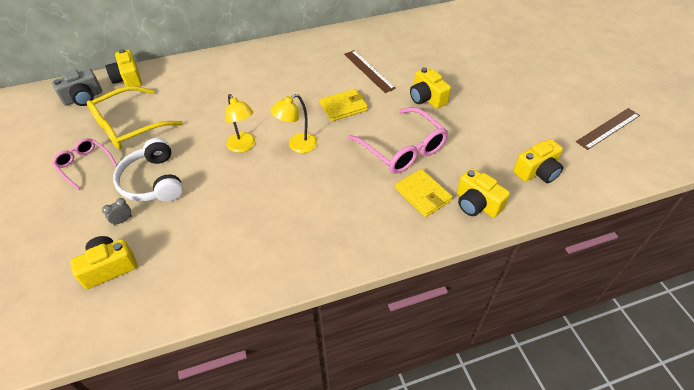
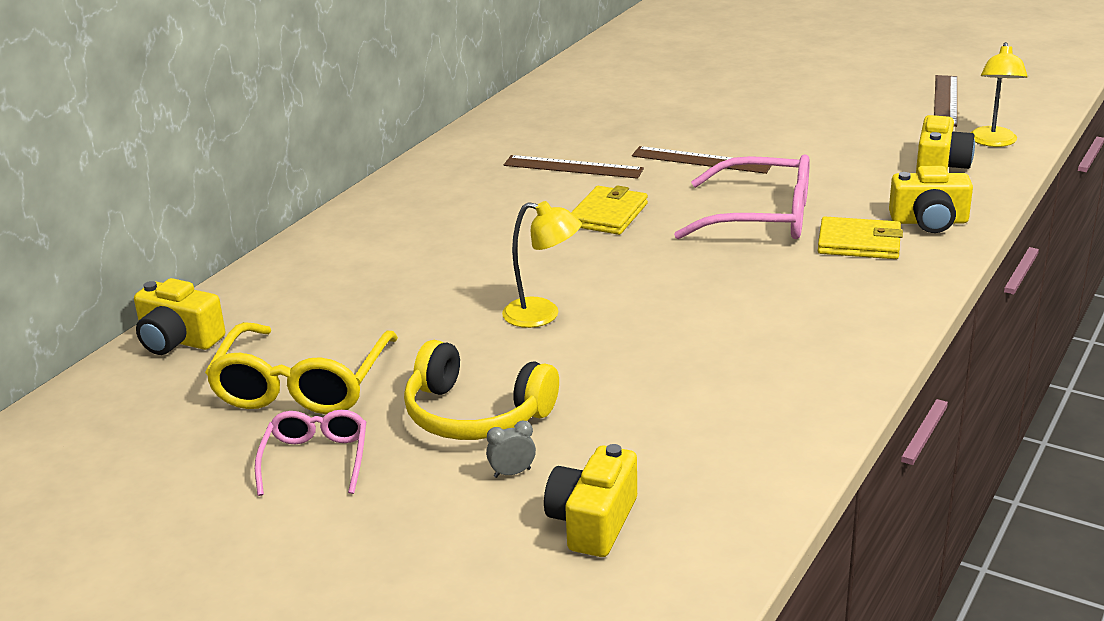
camera: 40 degrees left, 20 degrees down
(83, 98) = (134, 399): grey camera -> none
(85, 165) = (315, 460): pink glasses -> pink glasses turned 90 degrees clockwise
(123, 220) = (512, 473): grey clock -> grey clock turned 60 degrees clockwise
(153, 181) = (475, 414): white headphones -> yellow headphones
(297, 146) = (619, 278): yellow lamp -> yellow lamp (993, 142)
(427, 98) = (701, 160): yellow camera -> brown ruler

